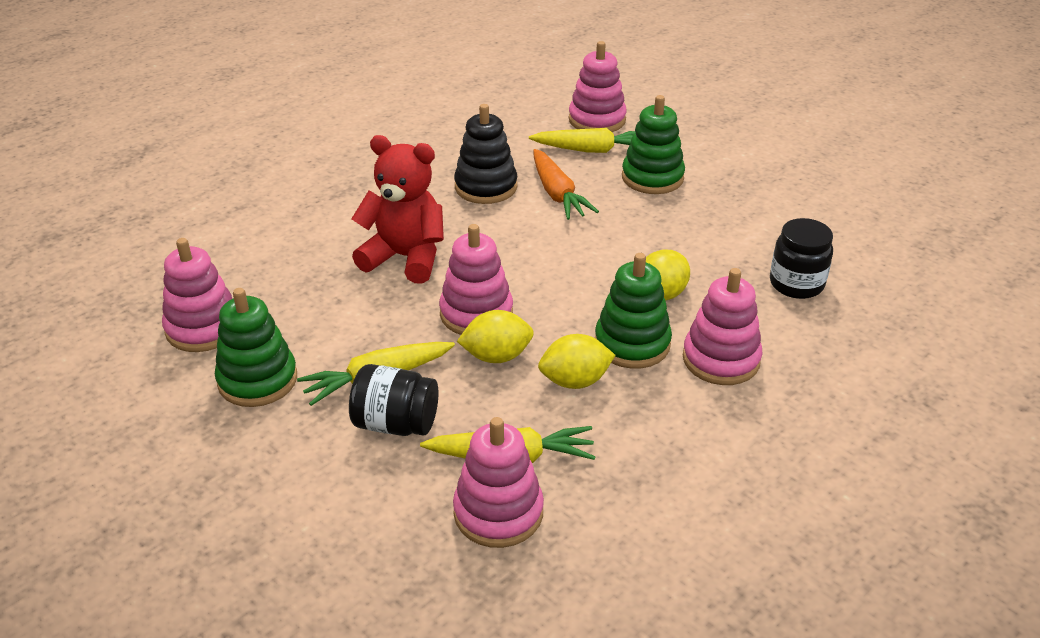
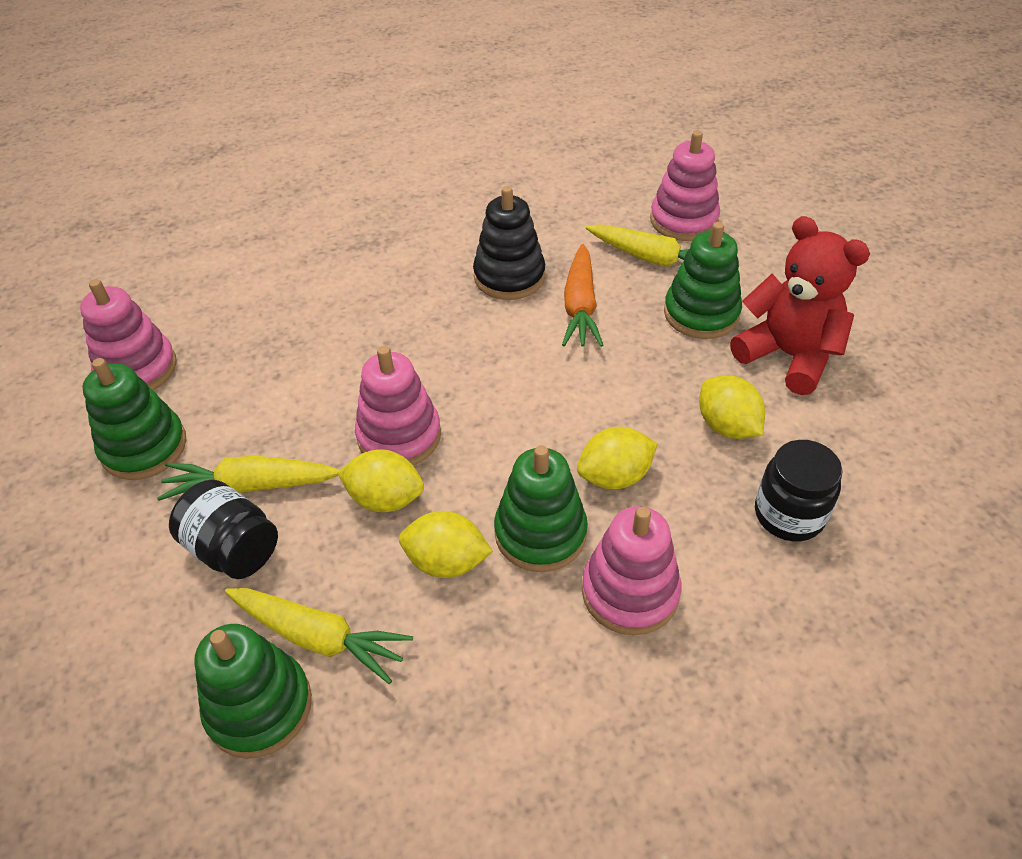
camera: 25 degrees right, 10 degrees up
(405, 258) = (373, 342): red teddy bear -> red teddy bear (788, 356)
(498, 512) = (259, 707): pink stacking toy -> green stacking toy
(719, 243) = (727, 426): none -> yellow lemon

